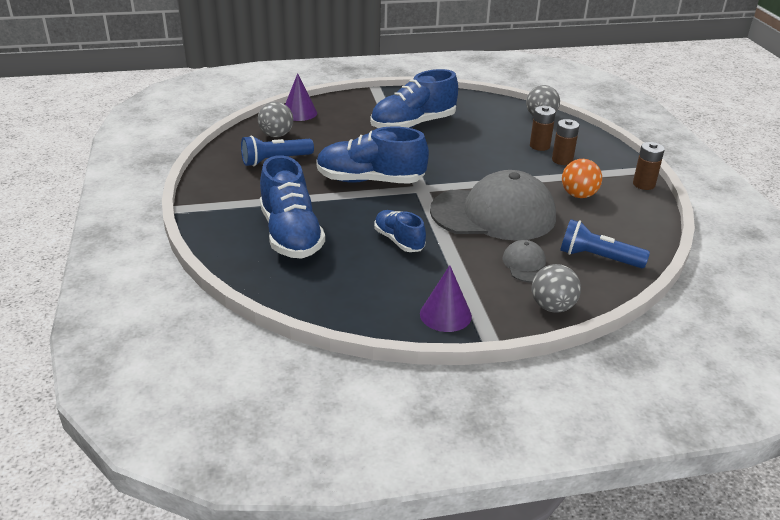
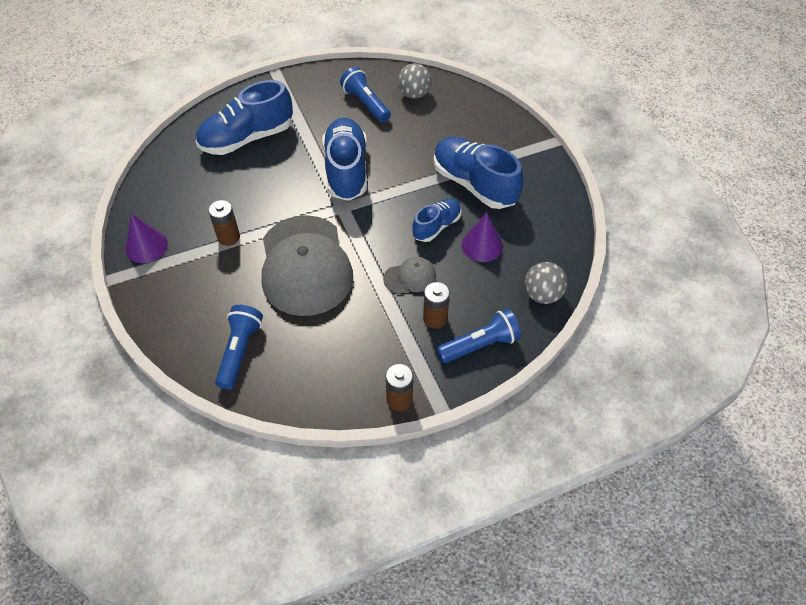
camera: 80 degrees right, 20 degrees up
(299, 113) = (466, 99): purple cone -> purple cone (482, 245)
(399, 240) = (248, 204): blue shoe -> blue shoe (437, 226)
(525, 264) = (222, 295): grey cap -> grey cap (410, 277)
(539, 146) = (463, 296): brown battery -> brown battery (228, 237)
(552, 307) = (160, 317): grey ball -> none
(578, 195) = (359, 335): orange ball -> none
(588, 146) = (480, 344): none -> blue flashlight

